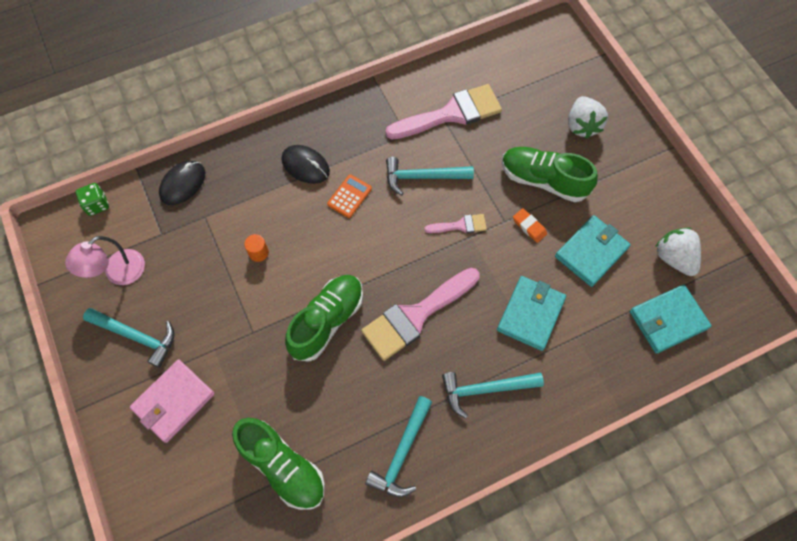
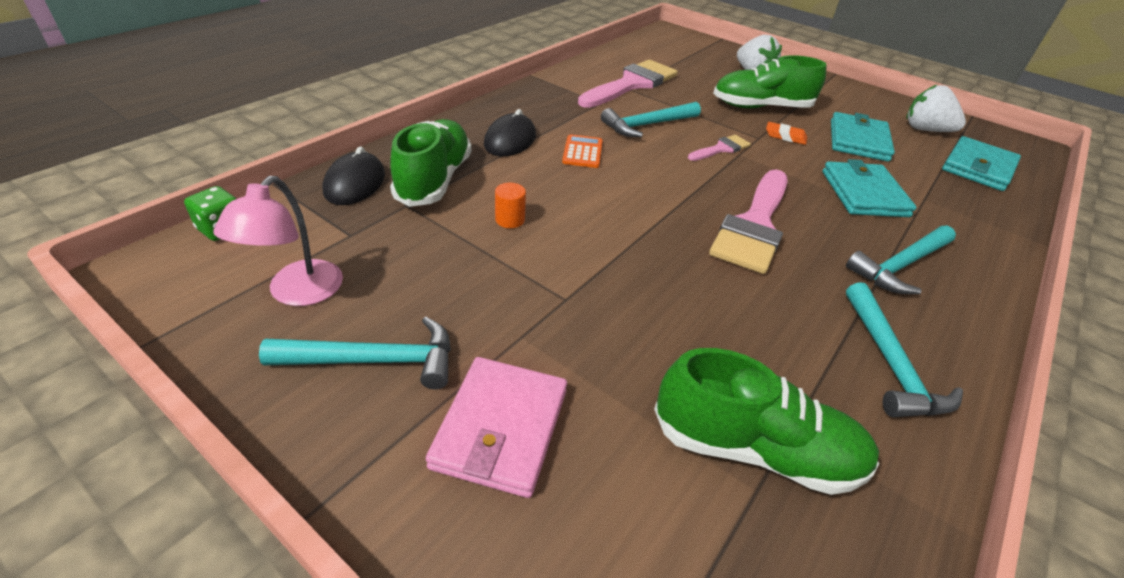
camera: 30 degrees left, 25 degrees down
(305, 166) = (510, 140): black mouse -> black mouse turned 75 degrees counterclockwise
(327, 321) = (657, 259): green shoe -> green shoe (434, 180)

